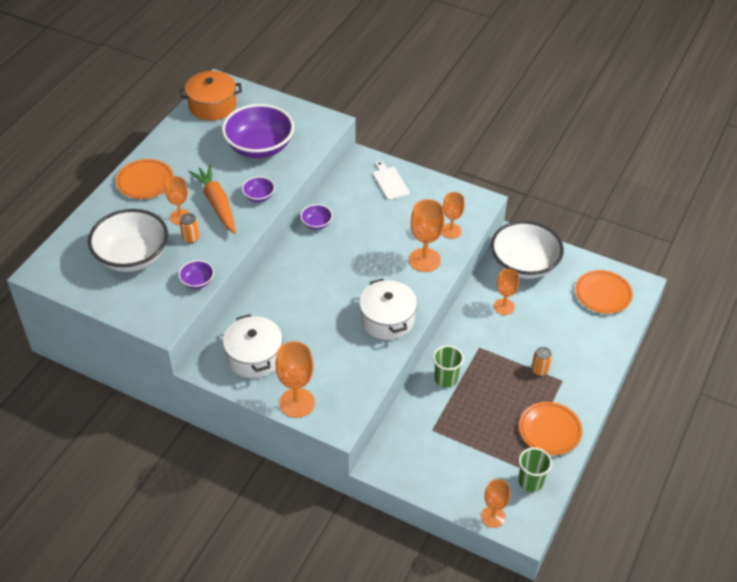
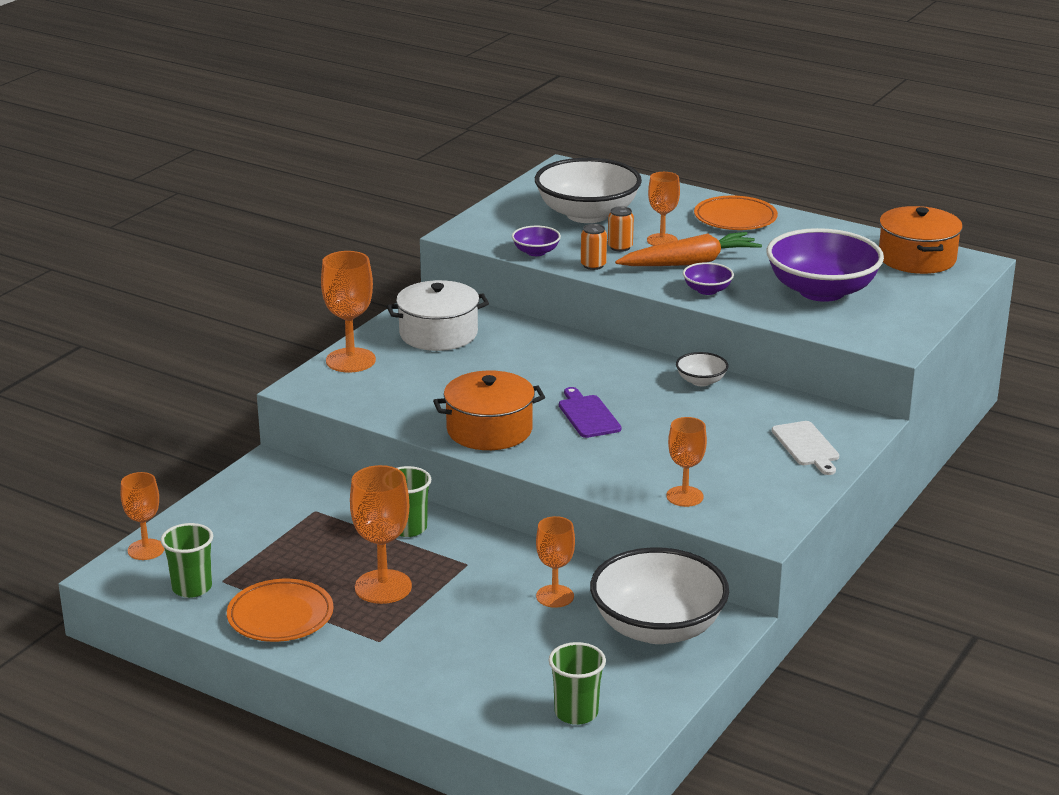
camera: 95 degrees right, 20 degrees down
(316, 223) = (701, 381): purple bowl -> white bowl
(364, 274) = (588, 415): none -> purple cutting board
(387, 319) = (489, 430): white pot -> orange pot
(390, 182) = (806, 446): white cutting board -> white cutting board turned 90 degrees clockwise
(424, 260) = (615, 468): orange goblet -> orange goblet (383, 587)
(540, 370) = (407, 619): orange can -> orange can (593, 265)
(603, 294) = (576, 713): orange plate -> green cup

